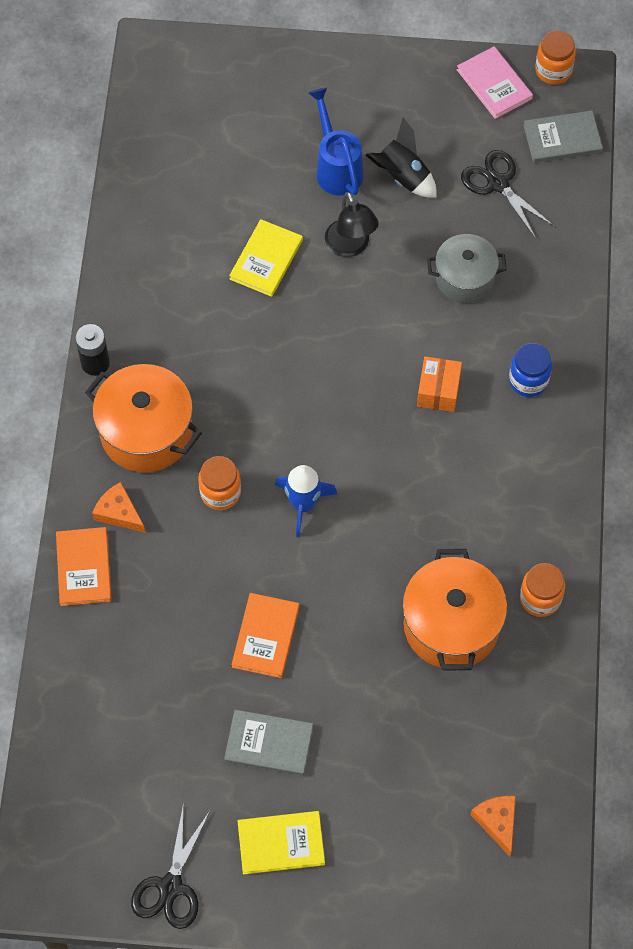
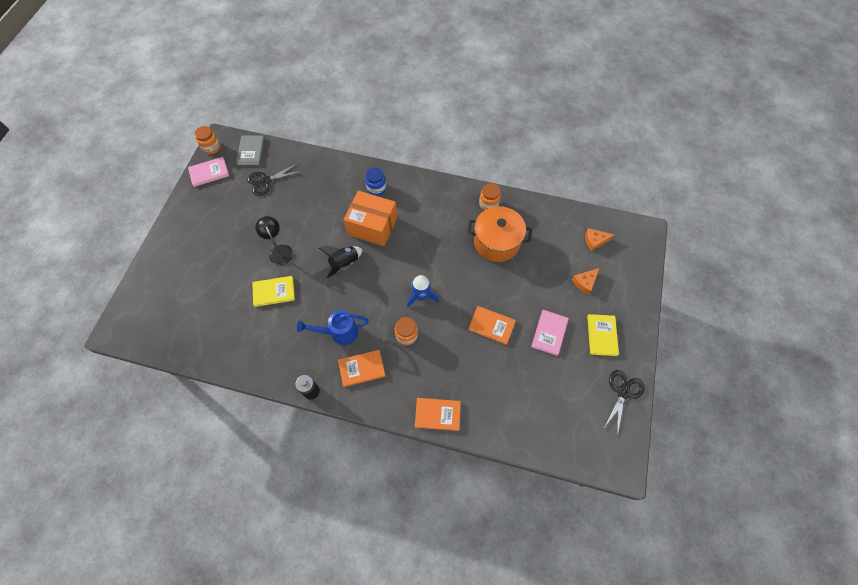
camera: 80 degrees left, 0 degrees up
(119, 512) = (407, 390): orange cheese -> orange cheese (585, 282)
(146, 432) = (362, 369): orange pot -> orange book
(171, 886) = (623, 392): black scissors -> black scissors turned 90 degrees counterclockwise
(266, 259) = (274, 292): yellow book -> yellow book turned 45 degrees counterclockwise
(269, 744) = (549, 333): grey book -> pink book
(336, 167) = (230, 249): blue watering can -> blue watering can (339, 333)
(350, 246) = (279, 251): black lamp -> black lamp turned 105 degrees counterclockwise
(402, 176) = (247, 220): black rocket -> black rocket (344, 263)
(438, 391) = (372, 226): orange box -> orange box, size x1.89
(464, 278) = (314, 204): grey pot -> none

